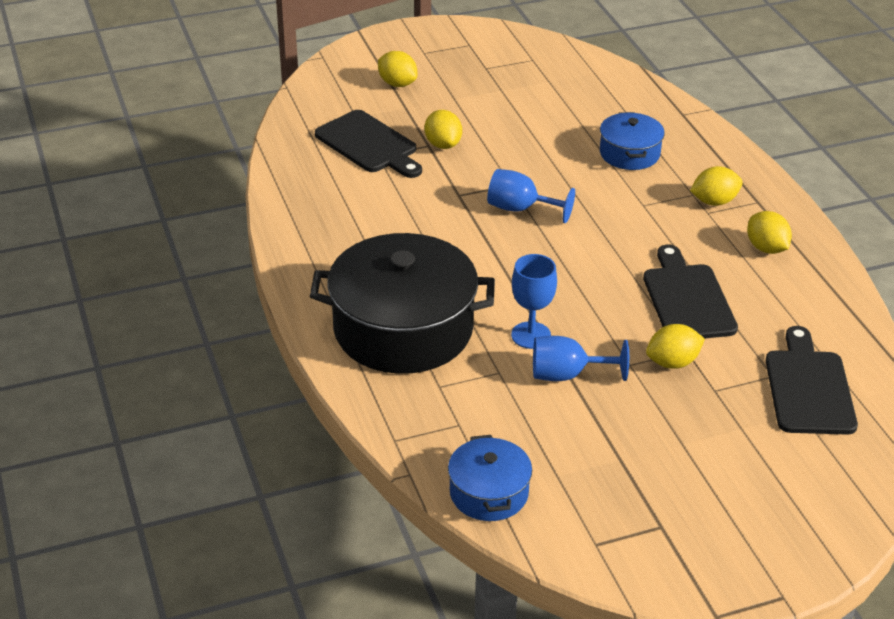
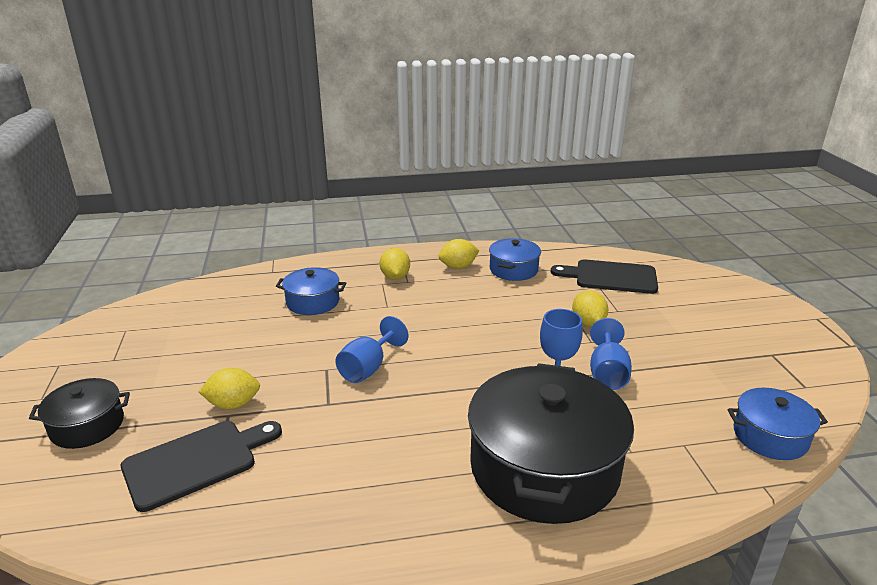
camera: 80 degrees left, 10 degrees down
(397, 84) = (87, 425): yellow lemon -> black pot
(687, 299) = (512, 305): black cutting board -> none
(783, 296) = (513, 270): none -> blue pot

